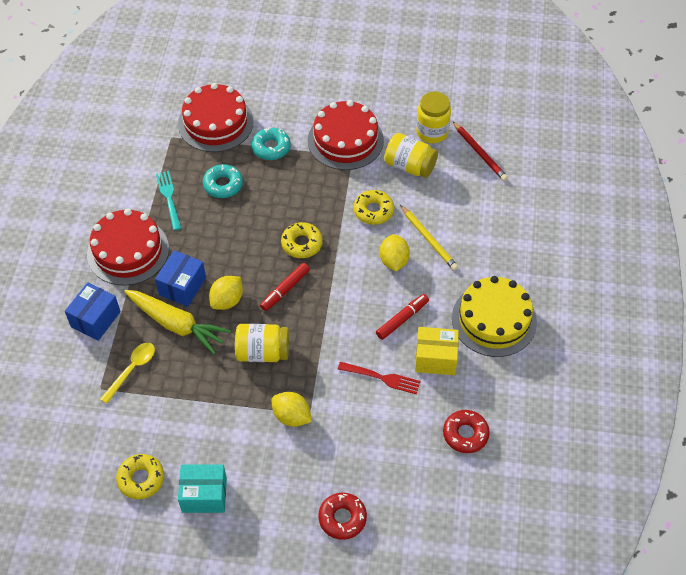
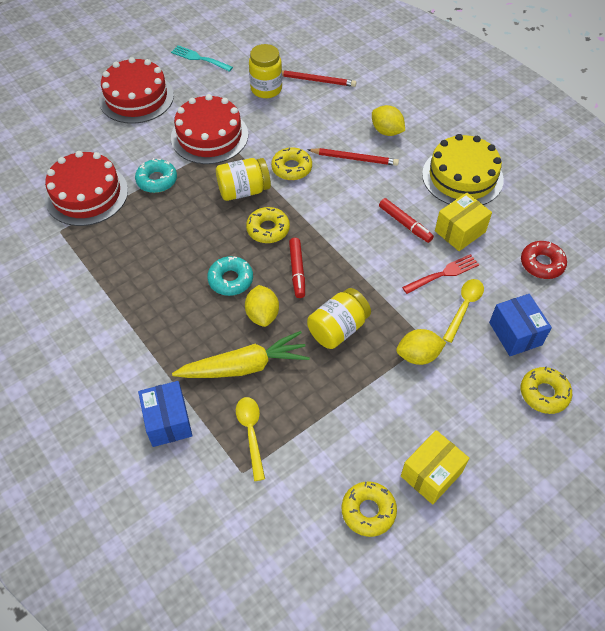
camera: 45 degrees left, 0 degrees up
(128, 251) = (130, 345): red cake -> red cake (136, 97)
(169, 198) = (116, 277): turquoise fork -> turquoise fork (200, 58)
(182, 286) = (212, 334): blue box -> blue box (515, 334)
(204, 495) = (431, 474): turquoise box -> yellow box
(223, 185) = (150, 234): turquoise donut -> turquoise donut (230, 280)
(342, 518) = (544, 393): red donut -> yellow donut
(366, 413) = (464, 307): none -> yellow spoon
(394, 261) = (349, 190): yellow lemon -> yellow lemon (386, 131)
(402, 319) = (405, 224): red marker -> red marker turned 135 degrees clockwise
(410, 166) = (279, 121): yellow jar -> yellow jar (243, 191)
(428, 239) = (354, 158): yellow pencil -> red pencil

